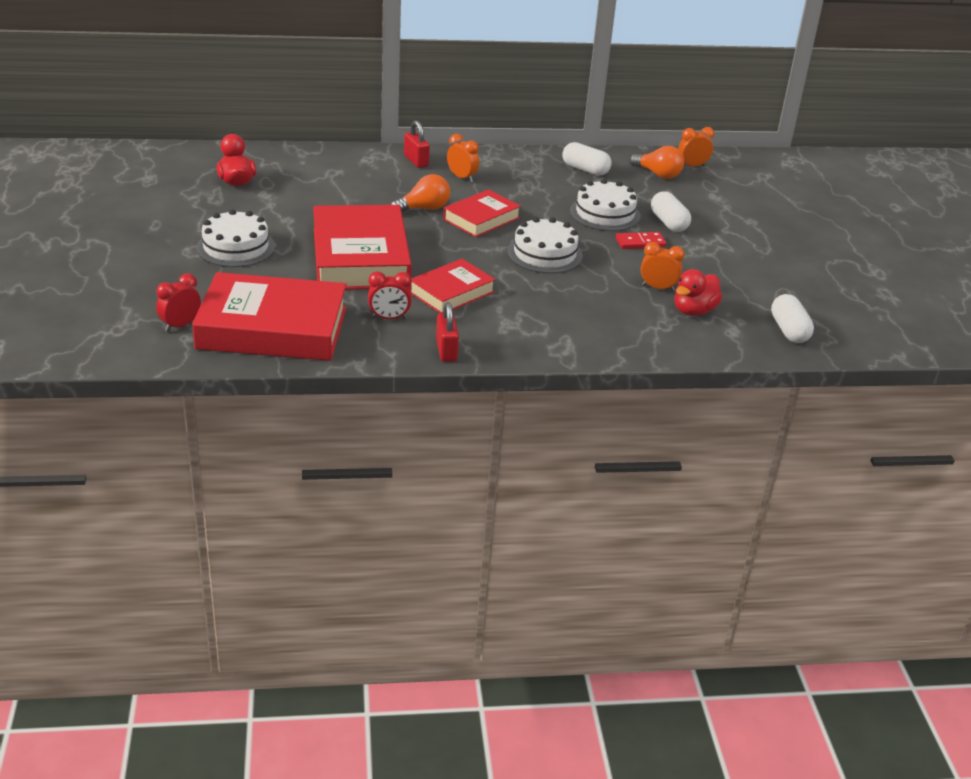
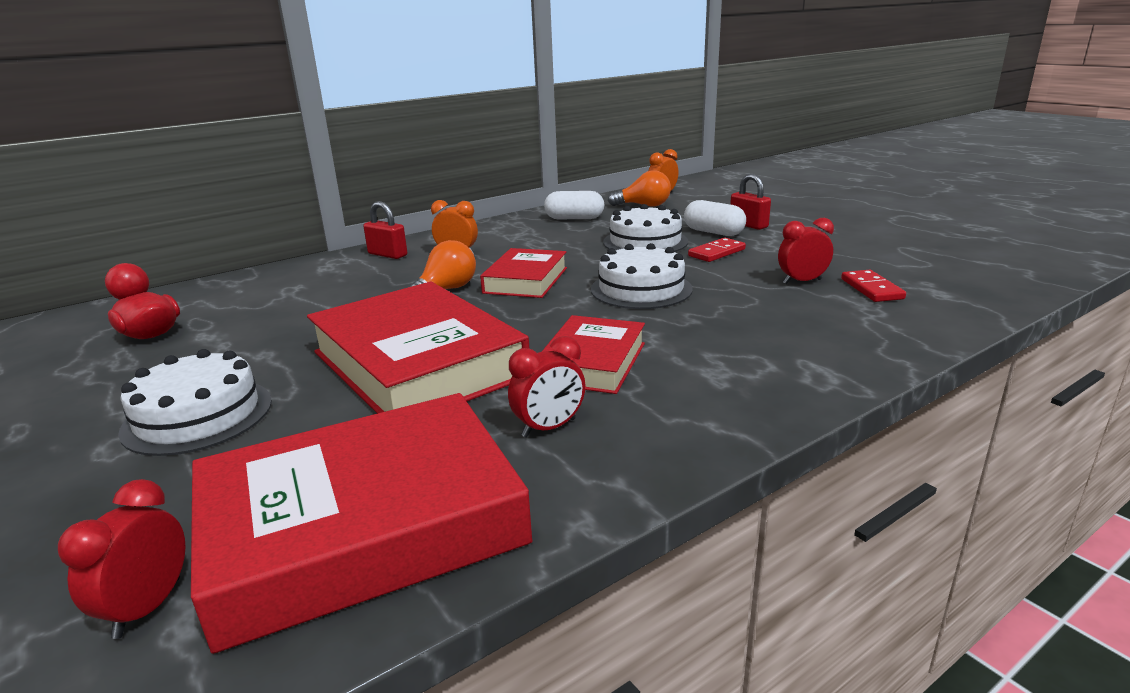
camera: 25 degrees left, 10 degrees down
(446, 350) = (690, 441): red padlock -> red padlock (748, 225)
(658, 288) = (802, 281): orange clock -> red clock
(693, 311) = (872, 289): red duck -> red domino
(789, 330) = (980, 275): white capsule -> none

